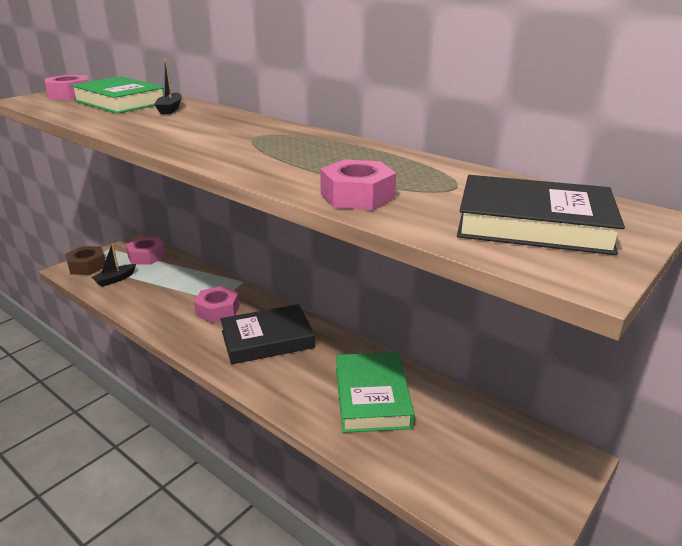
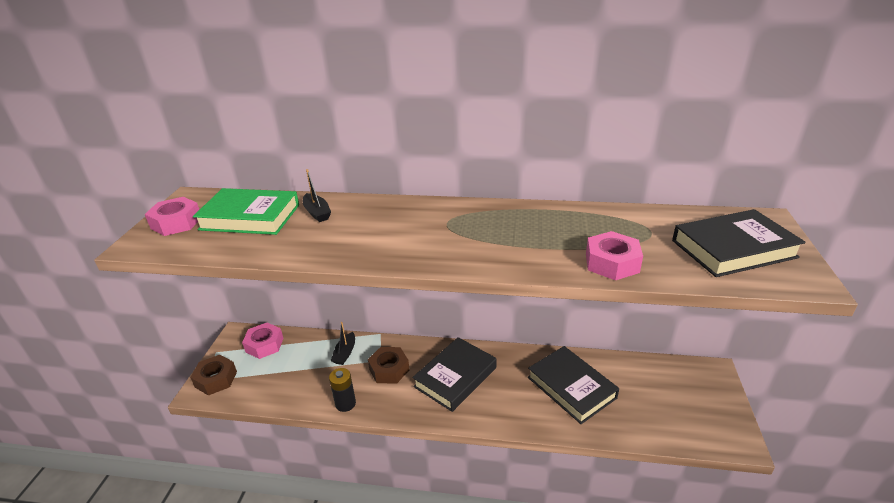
camera: 30 degrees left, 5 degrees up
(115, 279) = (262, 381): black boat -> black boat (345, 353)
(154, 320) = (345, 403): none -> black battery
(218, 310) = (389, 369): pink nut -> brown nut
(372, 397) = (571, 387): green book -> black book

